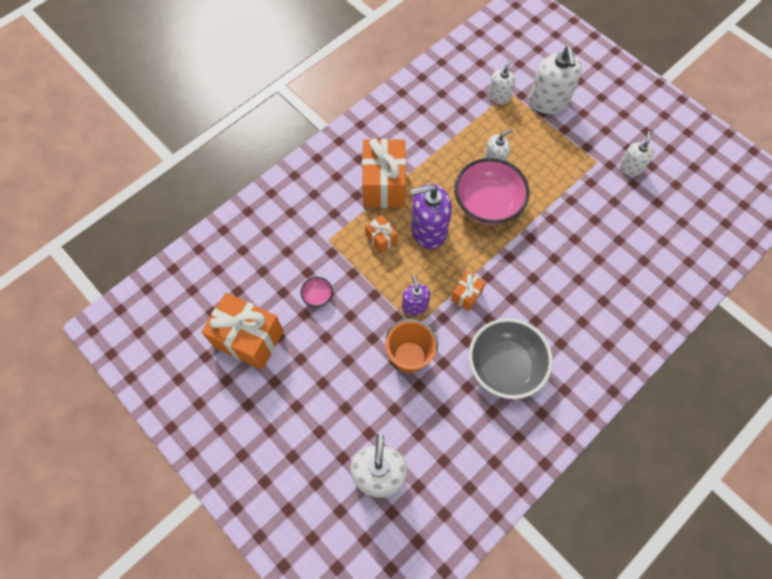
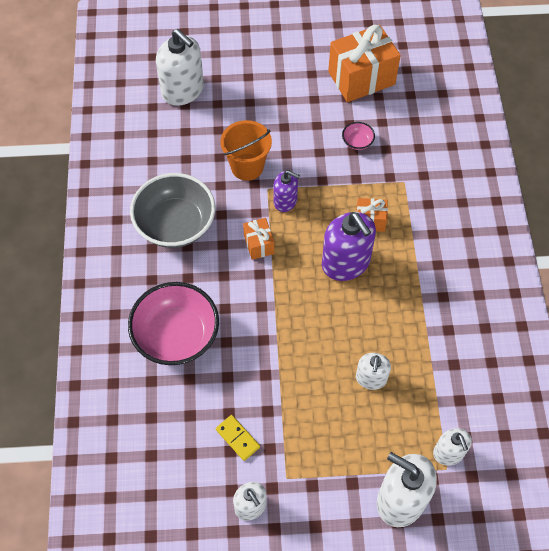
camera: 130 degrees right, 5 degrees down
(384, 185) = (425, 262): orange gift -> none
(428, 230) = (346, 263): purple soap dispenser -> purple soap dispenser turned 120 degrees clockwise
(487, 203) = (330, 333): pink bowl -> pink bowl (176, 336)
(603, 203) = (238, 438): none -> yellow domino

